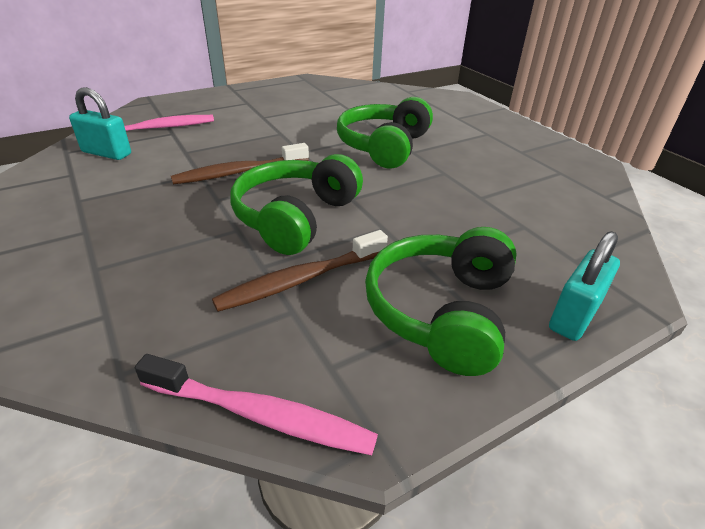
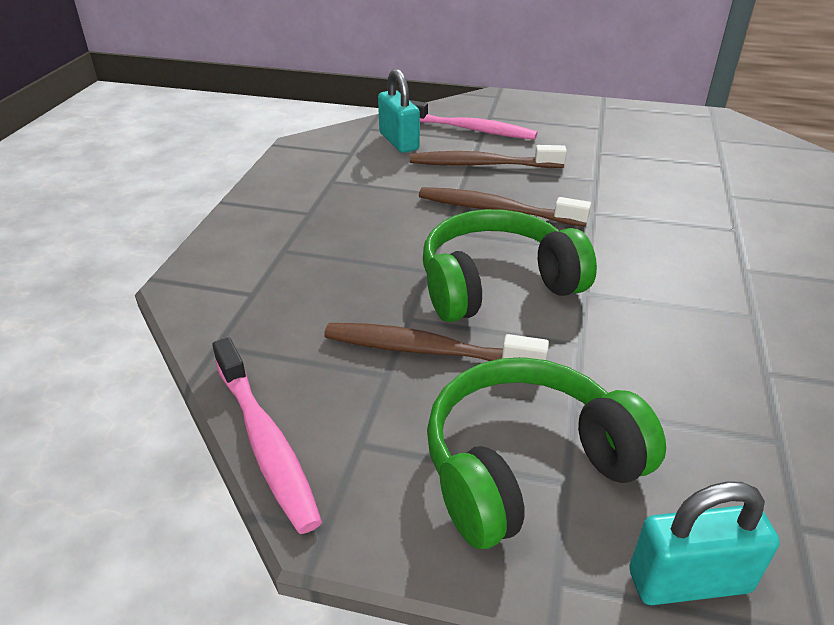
camera: 45 degrees right, 0 degrees up
(194, 148) = (481, 164): none -> brown toothbrush
(383, 146) = (710, 245): green headphones -> none

